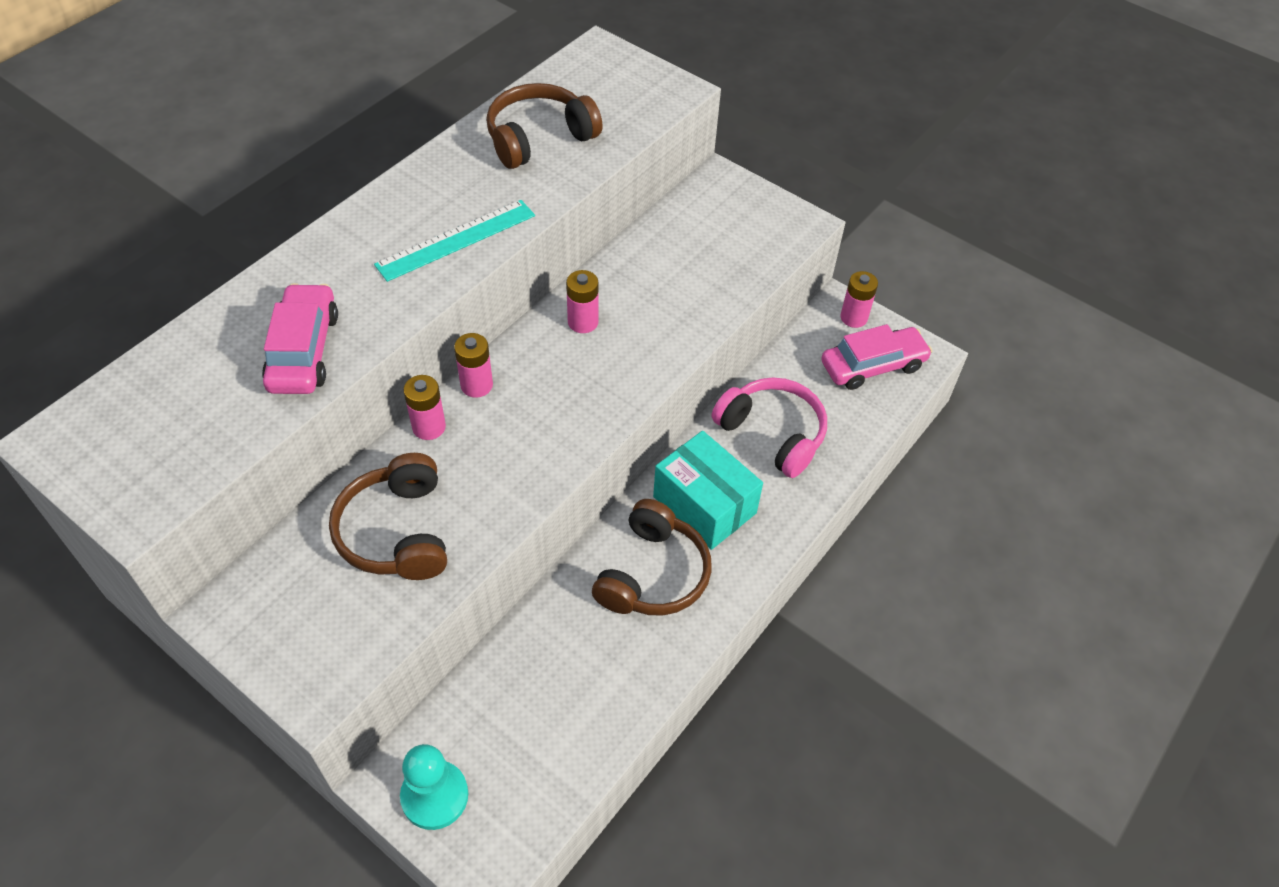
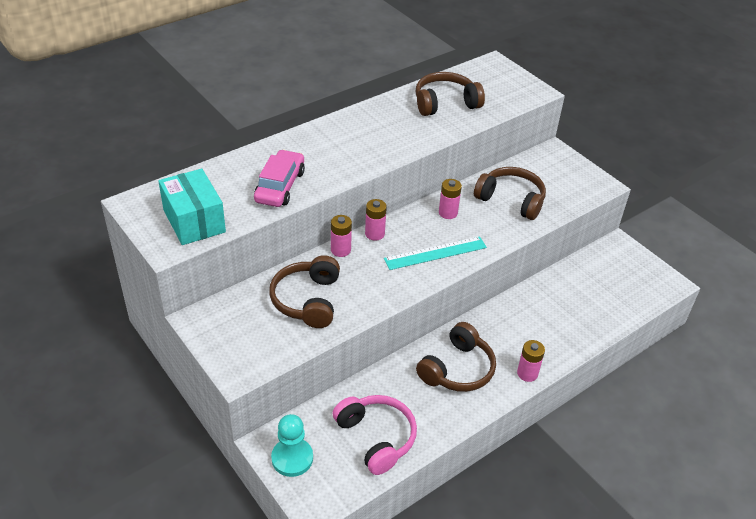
camera: 15 degrees right, 10 degrees down
(456, 240) = (381, 147): turquoise ruler -> turquoise ruler (435, 253)
(674, 278) = (511, 200): none -> brown headphones
(704, 505) = (500, 338): turquoise box -> turquoise box (194, 221)
(772, 433) = (555, 307): pink headphones -> pink headphones (376, 438)
(853, 317) = (627, 252): pink battery -> pink battery (527, 373)
(873, 366) = (632, 282): pink car -> none

